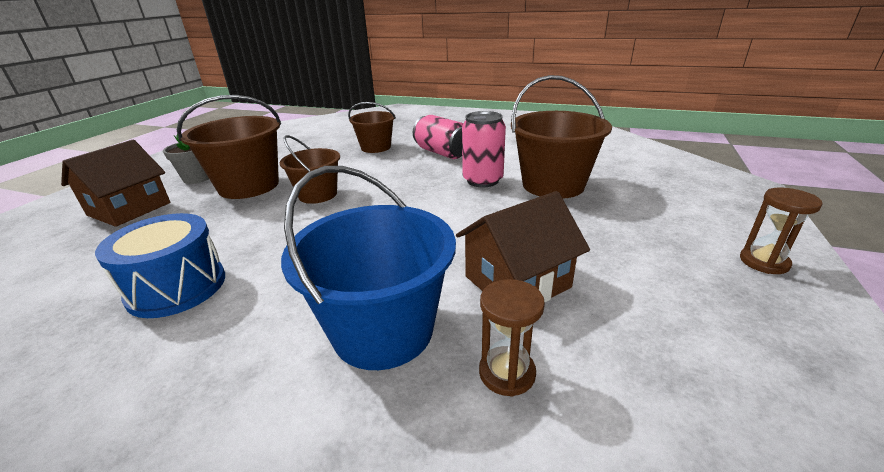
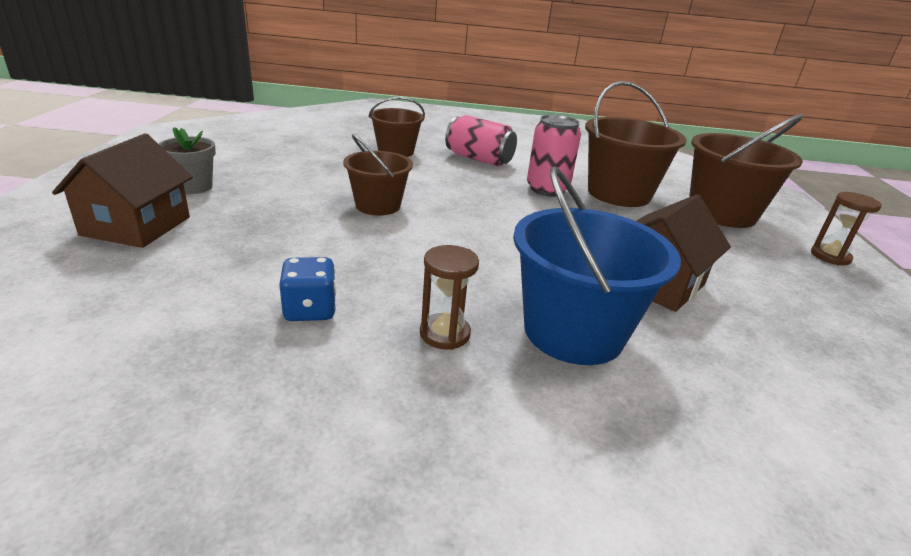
camera: 20 degrees left, 0 degrees up
(177, 287) = (310, 310): blue drum -> blue dice
(249, 186) = (278, 196): brown bucket -> brown bucket (721, 213)
(507, 373) = (705, 354): brown hourglass -> brown hourglass (444, 334)

